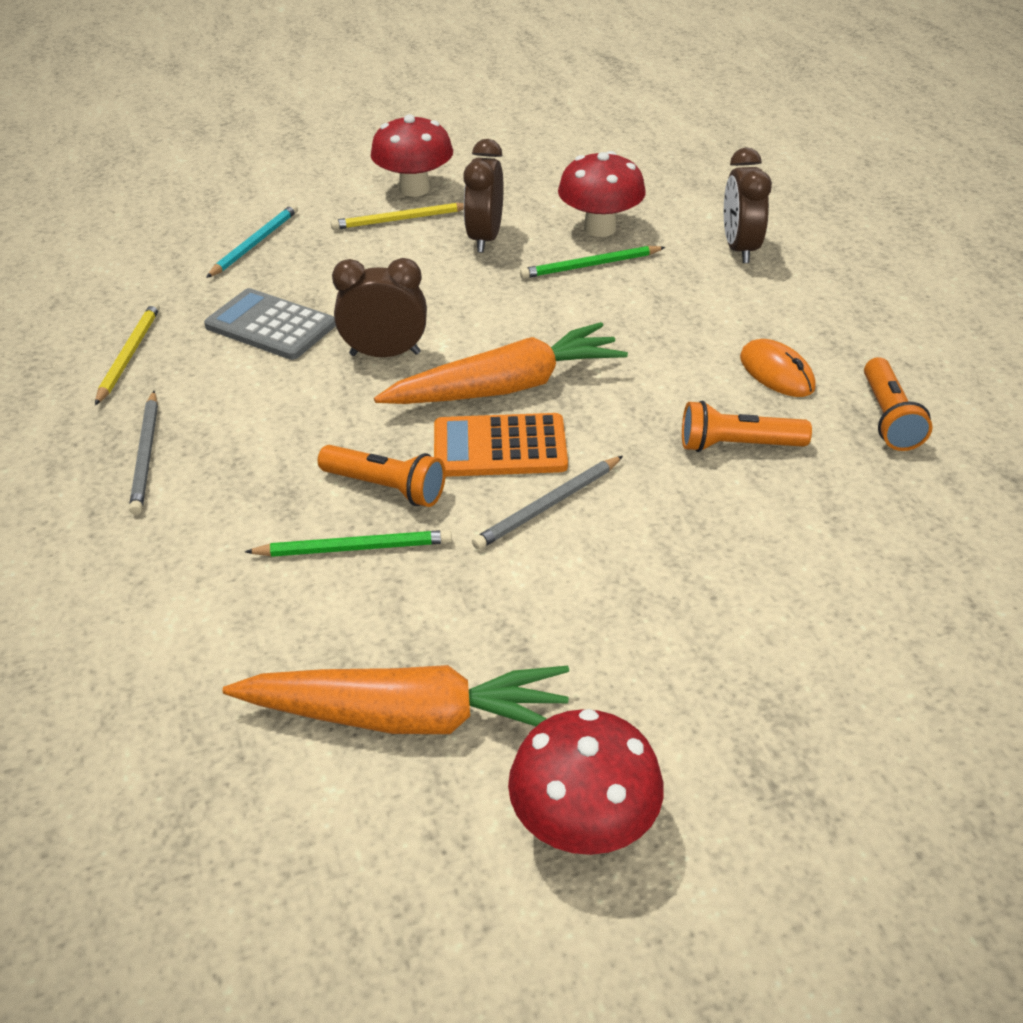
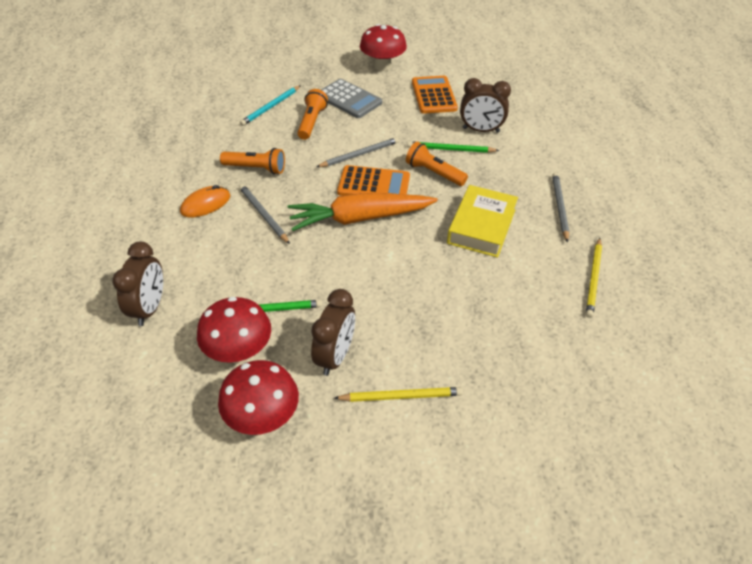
camera: 170 degrees left, 5 degrees up
(254, 244) = (527, 385): turquoise pencil -> turquoise pencil (271, 107)
(270, 326) = (503, 289): grey calculator -> grey calculator (349, 99)
(296, 403) = (481, 226): none -> yellow book
(385, 354) = (427, 253): brown clock -> brown clock (481, 130)
(406, 716) = (434, 95): orange carrot -> orange calculator
(414, 189) = (381, 445): red mushroom -> red mushroom (263, 418)
(669, 370) = (263, 215): none -> grey pencil
(776, 373) = (205, 204): orange mouse -> orange mouse turned 75 degrees clockwise
(888, 418) = (171, 171): orange flashlight -> orange flashlight (312, 122)

